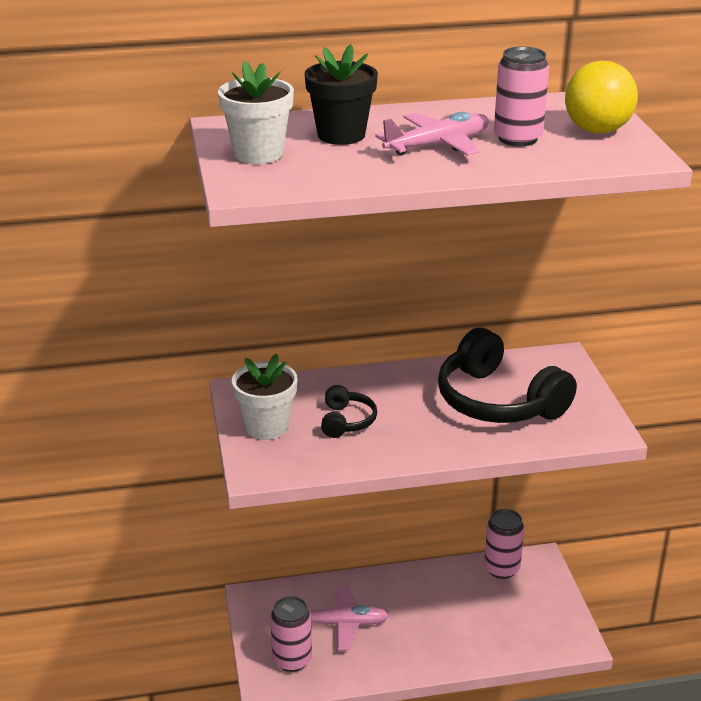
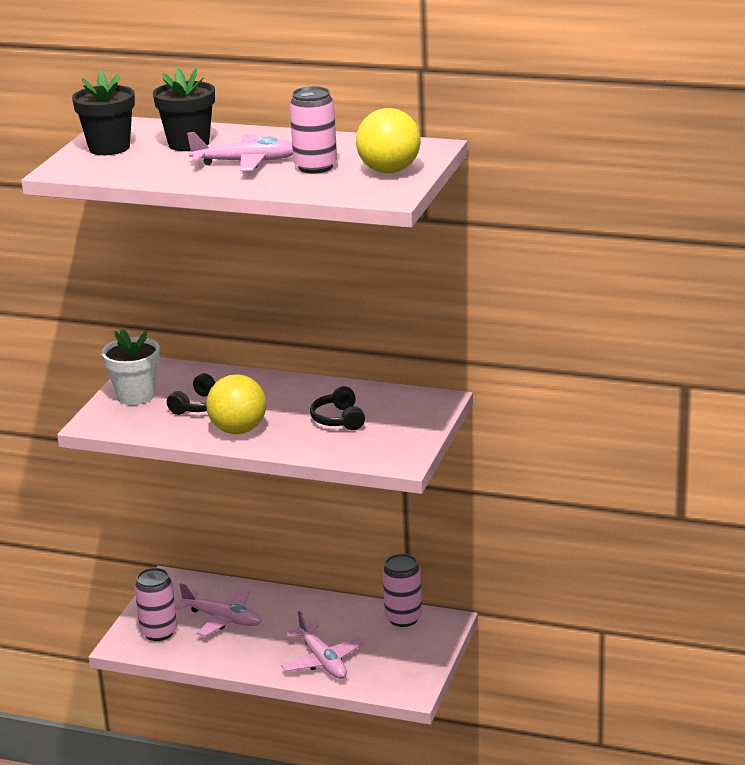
camera: 30 degrees right, 5 degrees down
(258, 154) = (109, 148): white flower pot -> black flower pot
(416, 439) = (238, 430): none -> yellow ball
(472, 637) = (322, 660): none -> pink plane
(498, 401) = (338, 419): black headphones -> black headphones, size x0.48

